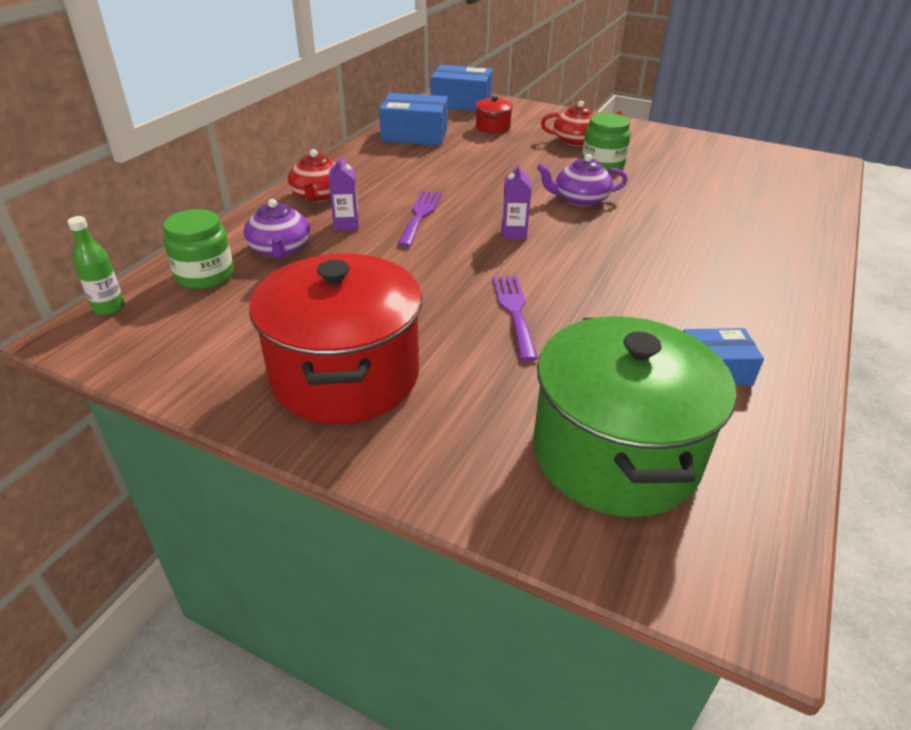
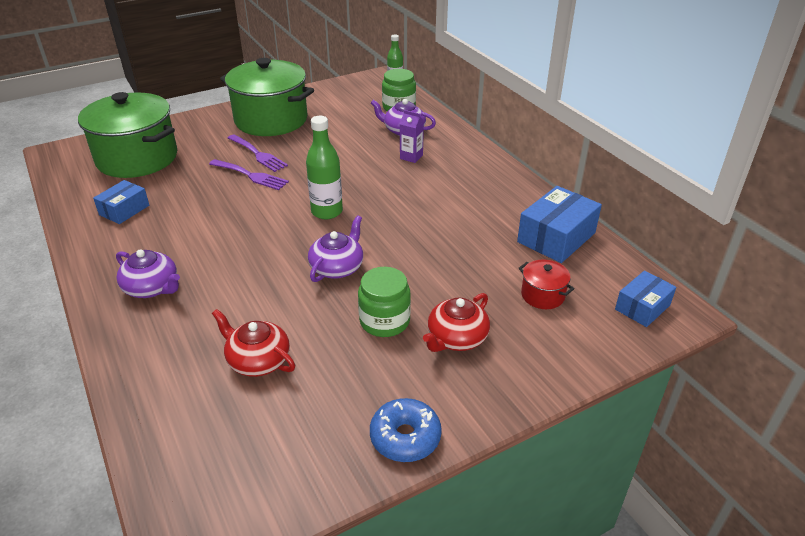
camera: 125 degrees right, 0 degrees up
(318, 195) = (465, 158): red teapot -> red teapot (258, 360)
(345, 376) = (271, 120): red pot -> green pot
(420, 215) = (393, 186): purple fork -> purple fork (258, 154)
(461, 103) = (642, 307): blue box -> blue box, size x0.62
(513, 233) = (327, 212): purple carton -> green bottle
(671, 135) = (405, 437): none -> blue donut
(751, 271) = (152, 288): none -> purple teapot

